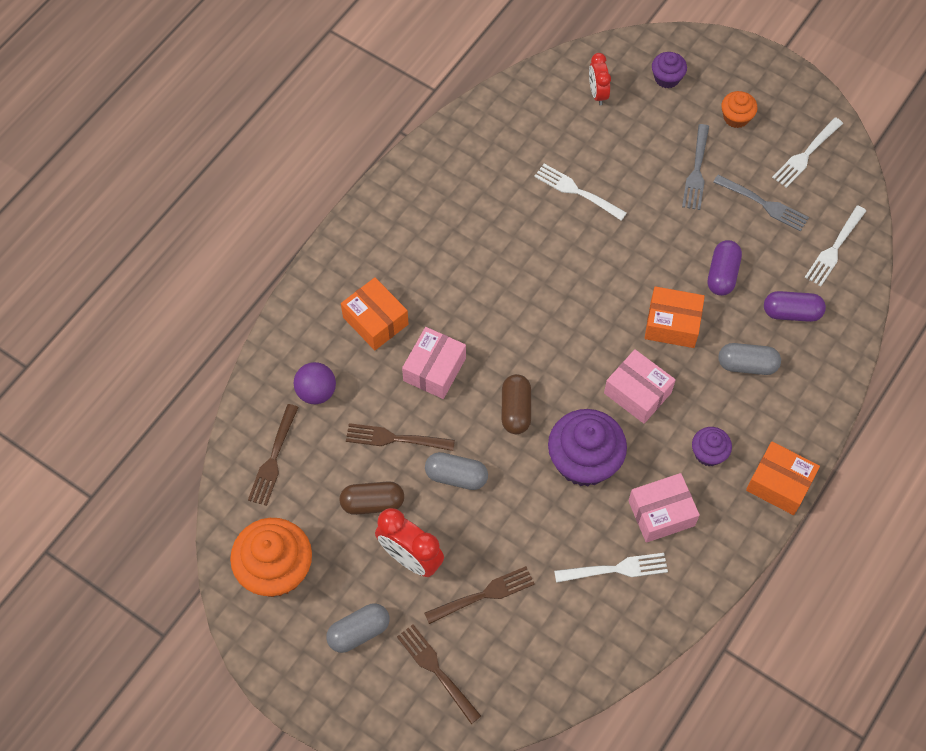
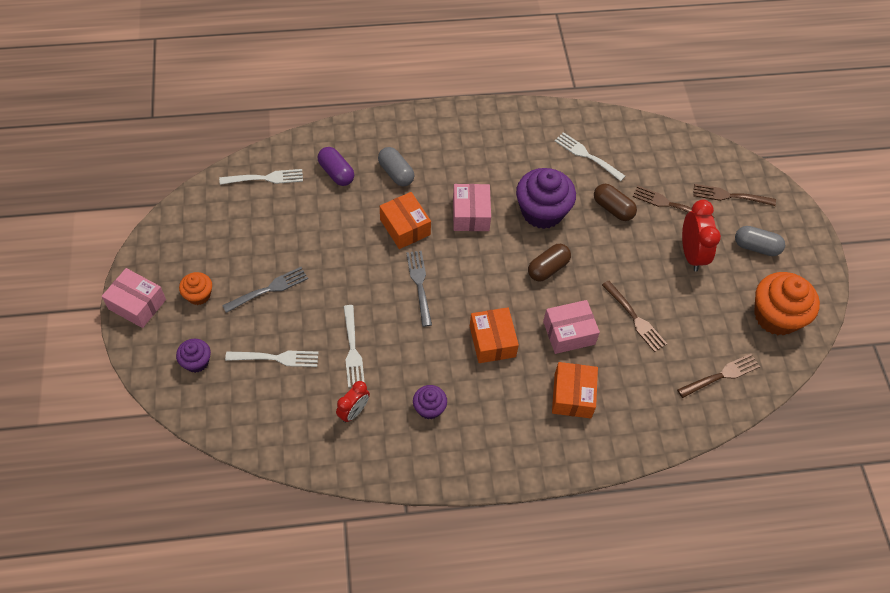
camera: 135 degrees left, 5 degrees down
(316, 392) = (655, 389): purple ball -> none
(372, 503) = (684, 298): brown capsule -> brown capsule (613, 208)
(437, 671) = (730, 196): brown fork -> brown fork turned 90 degrees clockwise
(456, 476) = (621, 268): grey capsule -> none
(597, 93) = (250, 398): red clock -> red clock (354, 412)
(661, 513) = (533, 156): pink box -> pink box (137, 304)
(708, 453) = (473, 157): purple cupcake -> purple cupcake (429, 408)
(722, 274) = (342, 224): purple capsule -> none
(763, 204) = (263, 235): grey fork -> grey fork (420, 285)
(779, 484) = (458, 115): orange box -> orange box (492, 341)
(806, 154) = (197, 236): white fork -> white fork (275, 358)

